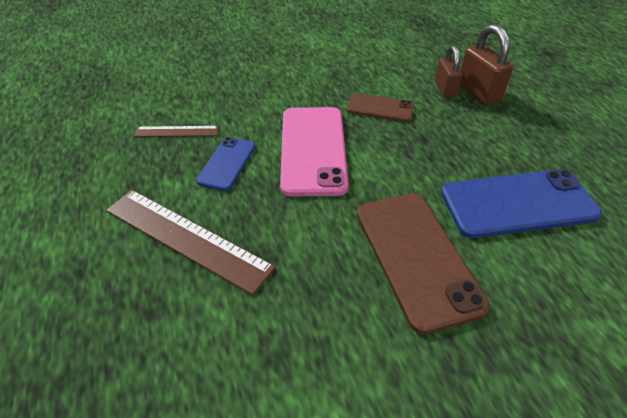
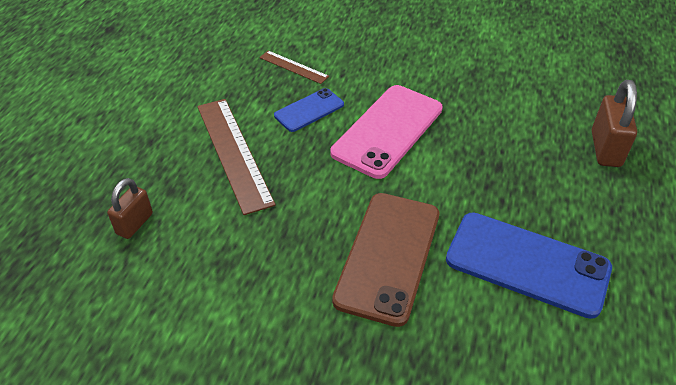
camera: 35 degrees right, 0 degrees up
(380, 108) = (486, 120): brown phone -> none
(445, 89) = (572, 130): brown padlock -> brown padlock (134, 224)

